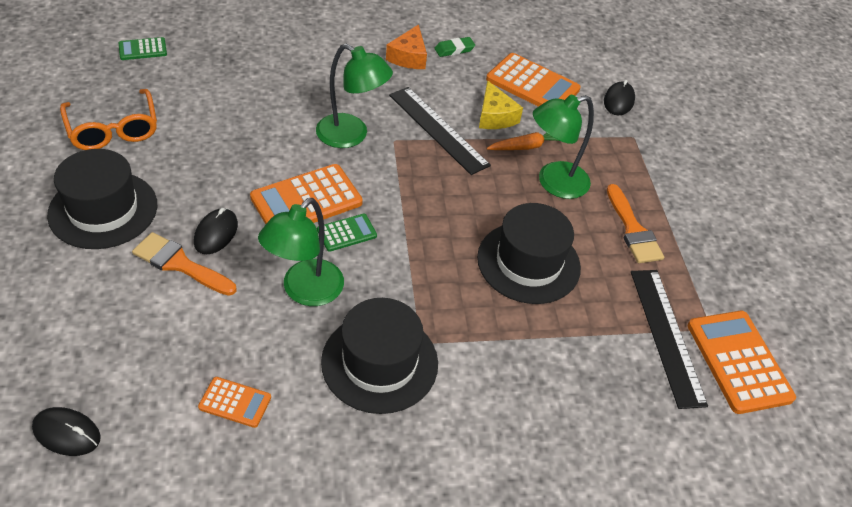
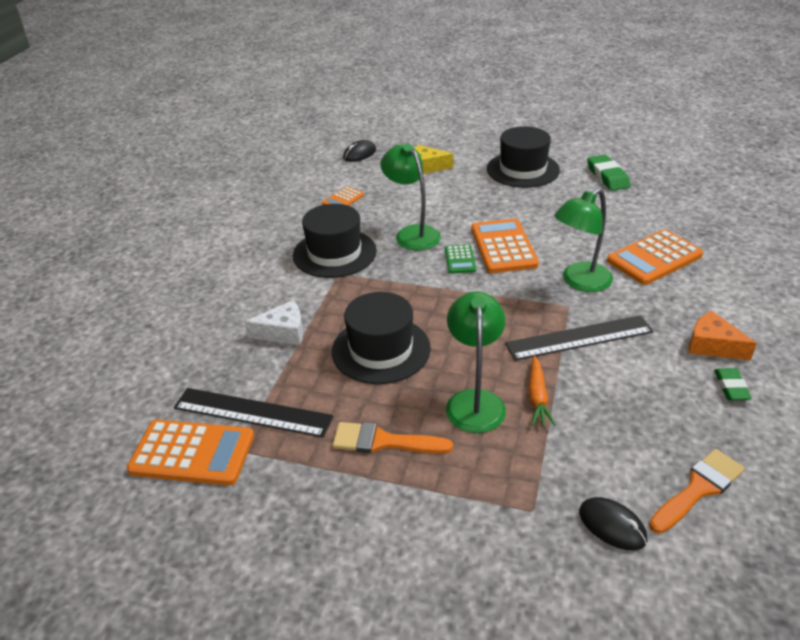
camera: 120 degrees right, 10 degrees down
(113, 129) = (607, 176): orange glasses -> green eraser
(143, 49) = (715, 193): green calculator -> none
(180, 264) = (461, 191): orange brush -> orange brush (698, 489)
(216, 233) = (484, 206): black mouse -> none
(495, 116) = (595, 387): yellow cheese -> yellow cheese (427, 167)
(532, 84) = (655, 441): orange calculator -> orange calculator (654, 258)
(550, 357) = (283, 332): none -> white cheese

